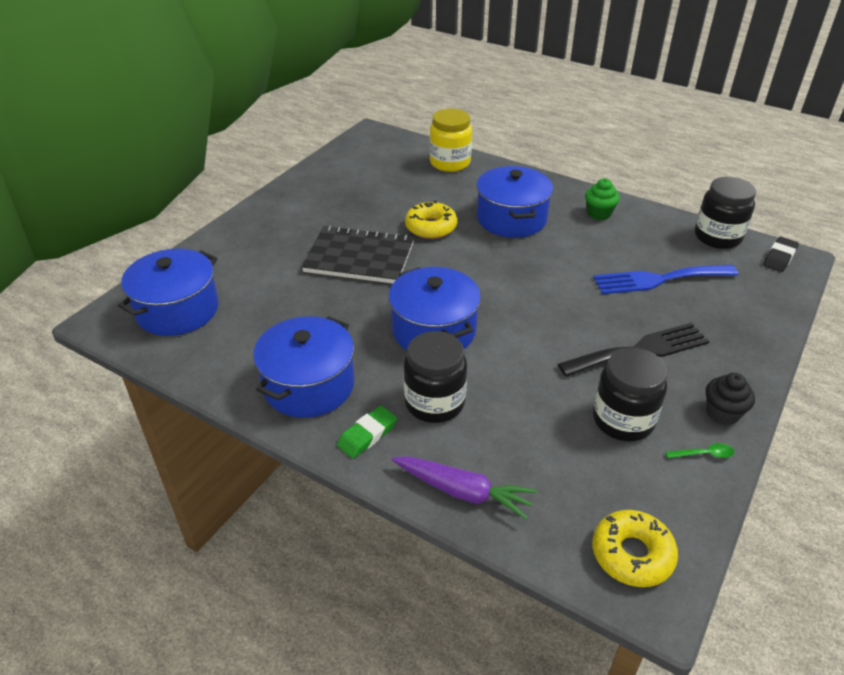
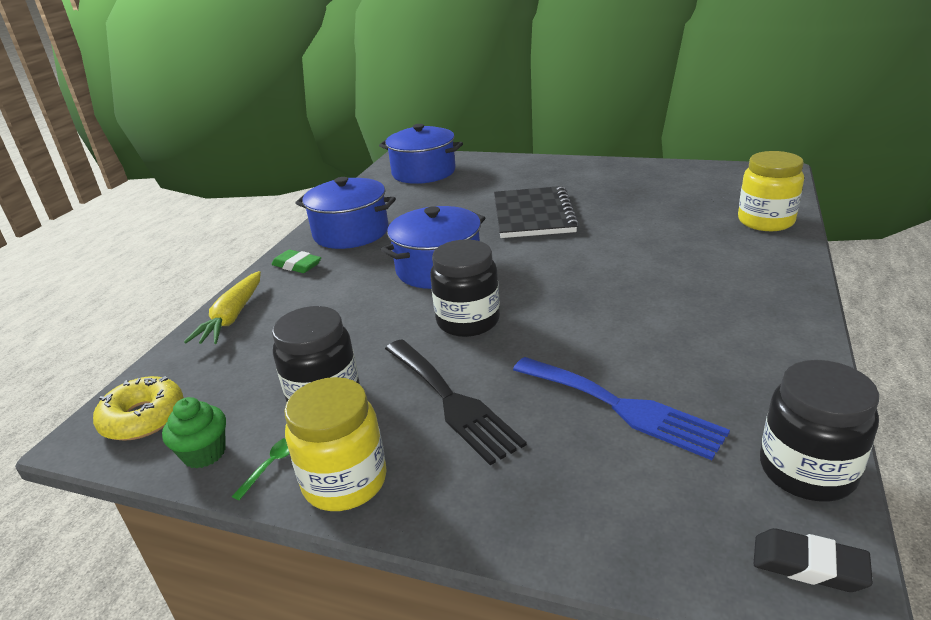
camera: 80 degrees right, 10 degrees down
(431, 227) = (614, 236): yellow donut -> none
(434, 403) = (338, 286): black jar -> black jar (468, 321)
(463, 492) = (232, 317): purple carrot -> yellow carrot
(511, 219) = (676, 277): blue pot -> none
(599, 213) = (757, 339): green cupcake -> green cupcake (204, 453)
(658, 279) = (622, 407): blue fork -> blue fork turned 150 degrees clockwise
(704, 454) = (271, 465): green spoon -> green spoon turned 135 degrees counterclockwise
(722, 413) = (345, 481): black cupcake -> yellow jar

